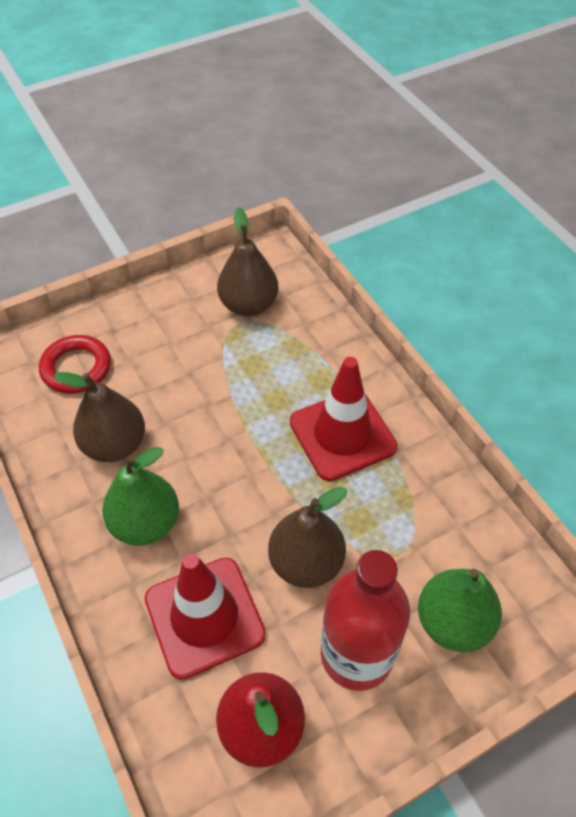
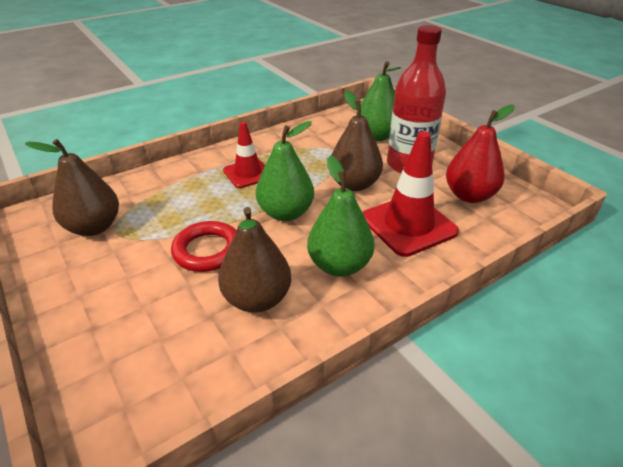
camera: 95 degrees left, 15 degrees down
(76, 368) = (145, 352): red ring -> red ring (207, 250)
(250, 475) = (285, 213): none -> green pear
(342, 434) = (248, 173): red traffic cone -> red traffic cone, size x0.63

